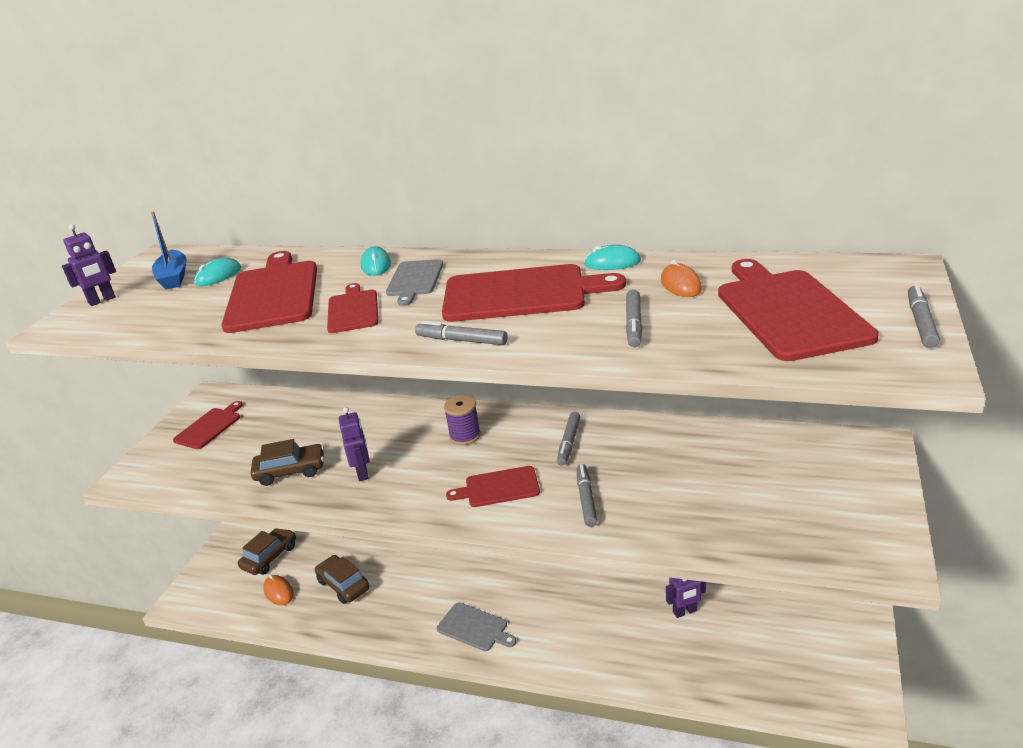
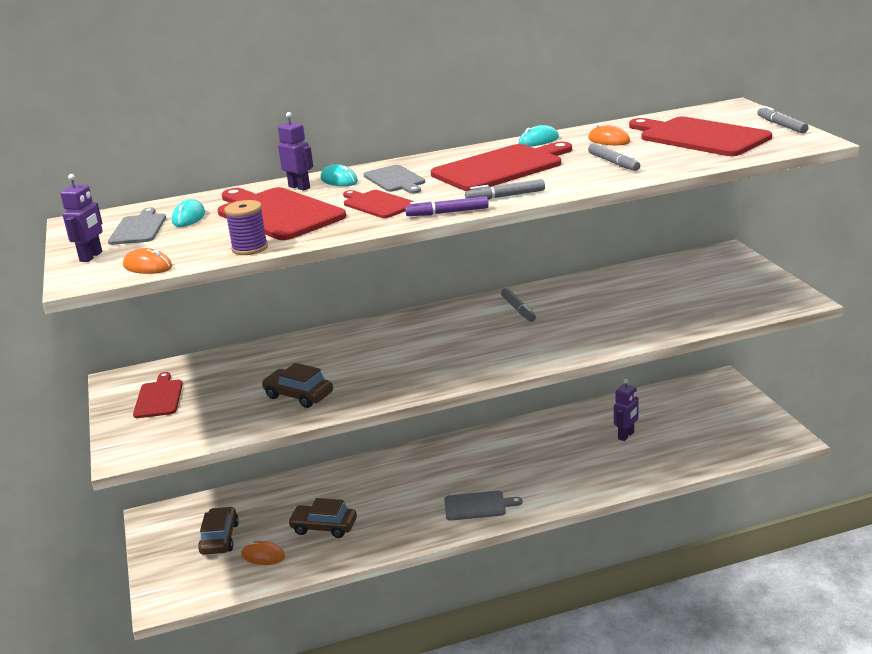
camera: 35 degrees left, 5 degrees down
(108, 328) = (148, 266): none -> orange mouse
(174, 277) = (139, 228): blue boat -> grey cutting board
(290, 471) = (298, 395): brown car -> brown car turned 105 degrees counterclockwise
(363, 473) = (370, 375): purple robot -> purple robot (299, 187)
(382, 346) = (447, 213): none -> purple marker
(465, 436) = (427, 330): purple spool -> purple spool (250, 248)
(498, 487) = (500, 347): red cutting board -> none
(586, 499) = (575, 333): grey marker -> none

